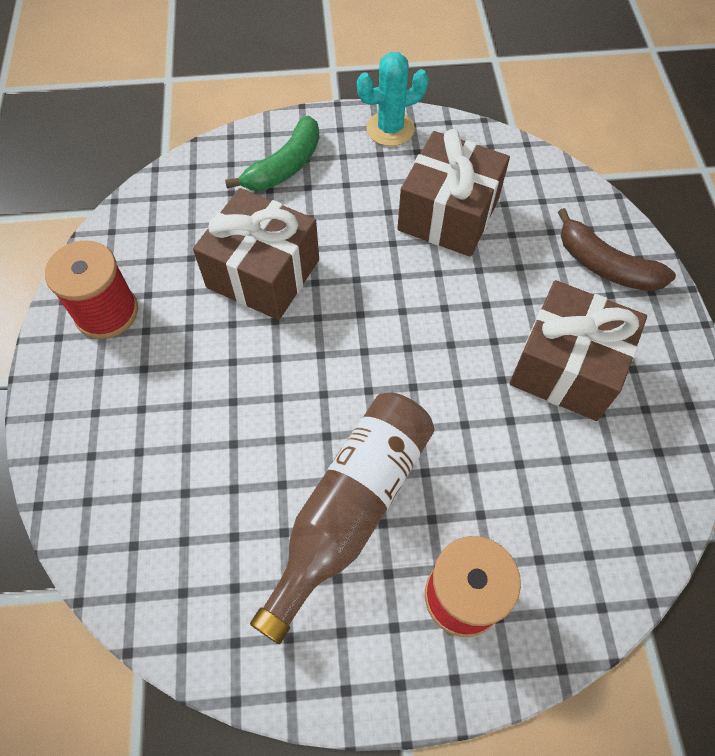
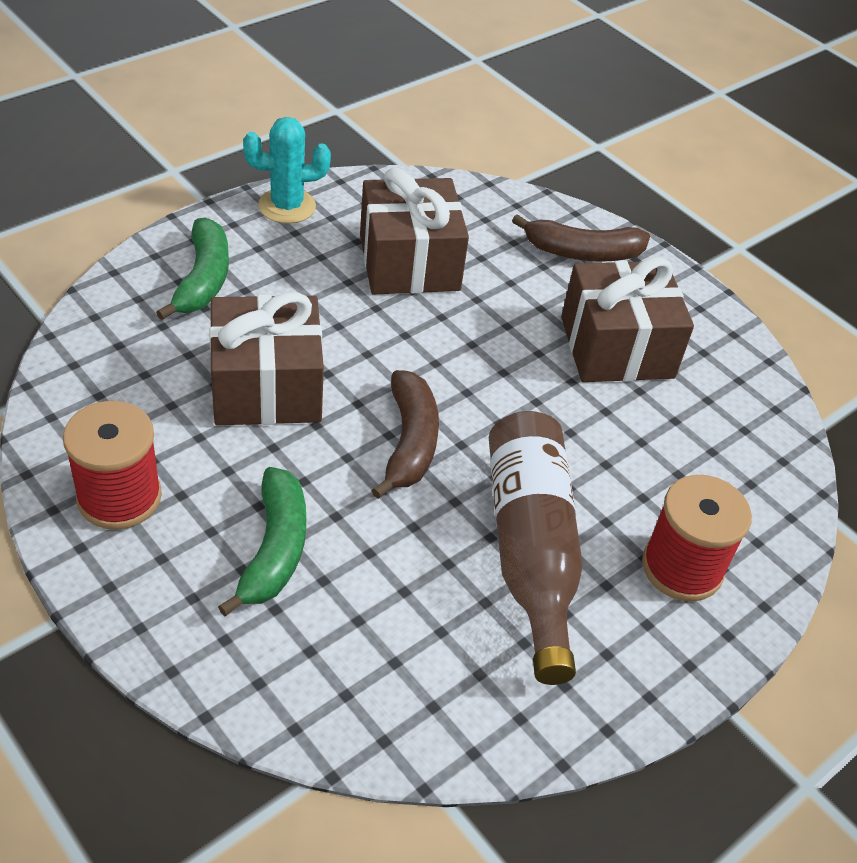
camera: 40 degrees left, 15 degrees down
(172, 405) = (274, 549): none -> green banana
(330, 369) = (409, 442): none -> brown banana
(390, 129) = (287, 206): turquoise cactus -> turquoise cactus turned 45 degrees clockwise

